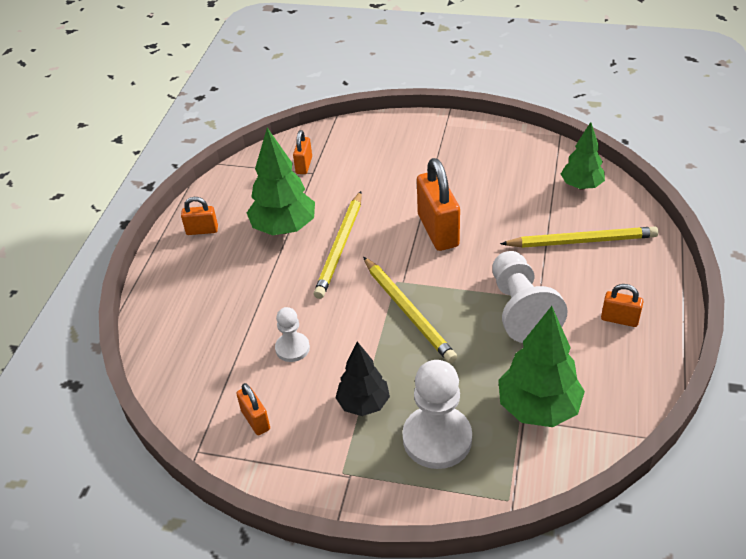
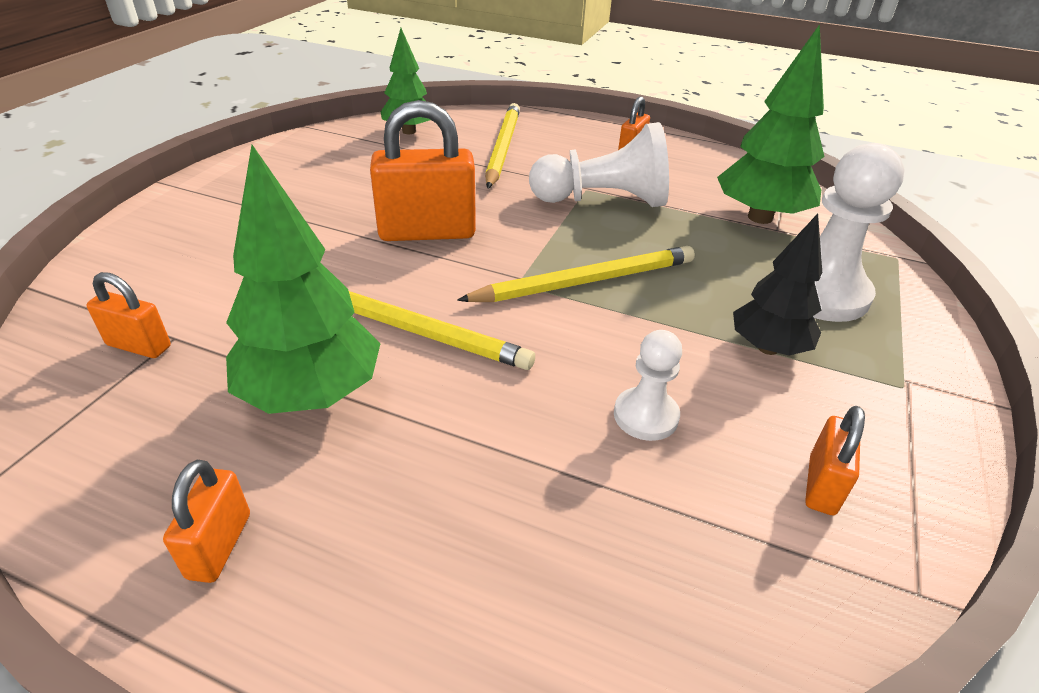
camera: 85 degrees left, 5 degrees down
(255, 420) = (821, 485): orange padlock -> orange padlock turned 45 degrees counterclockwise

